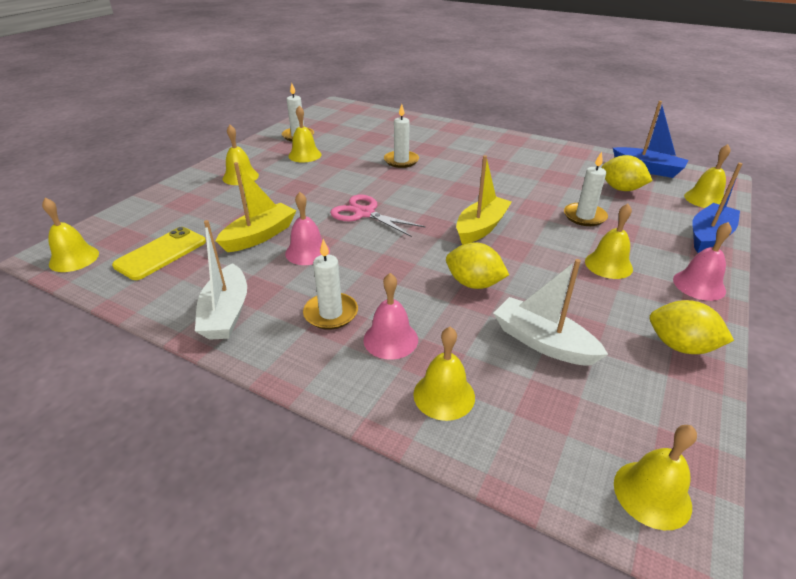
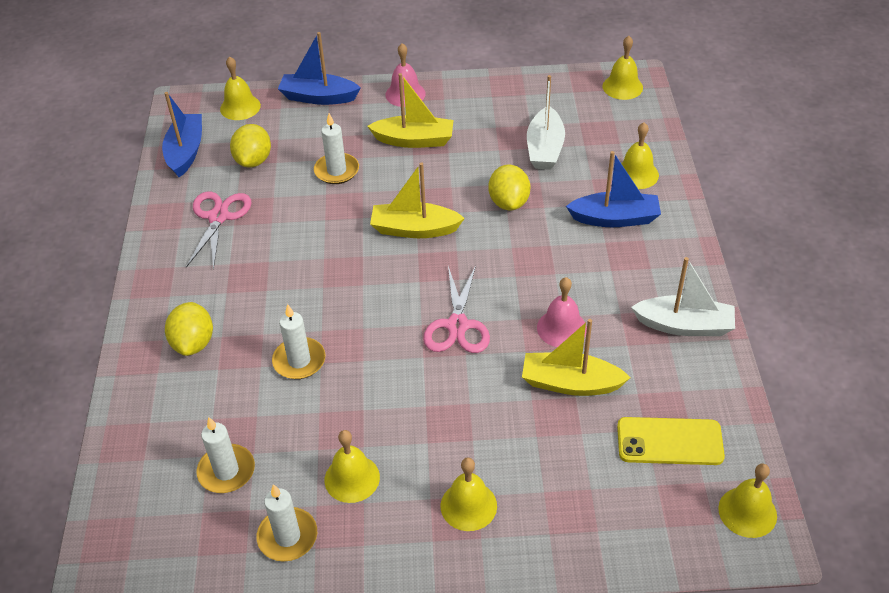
camera: 120 degrees left, 10 degrees up
(226, 313) = (684, 325): white boat -> white boat turned 45 degrees clockwise
(331, 313) = (622, 264): white candle -> white candle (226, 471)
(390, 339) = (615, 218): pink bell -> blue boat
(559, 165) = (218, 217): none -> pink scissors
(608, 265) = (414, 140): yellow bell -> yellow boat
(680, 346) = (491, 93): yellow lemon -> yellow lemon (193, 343)

